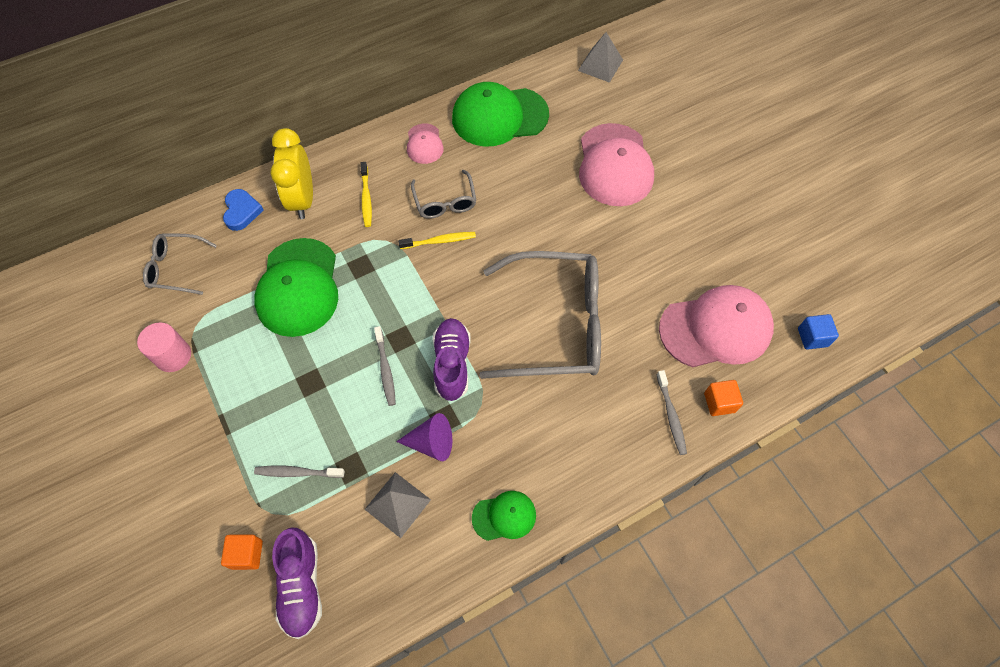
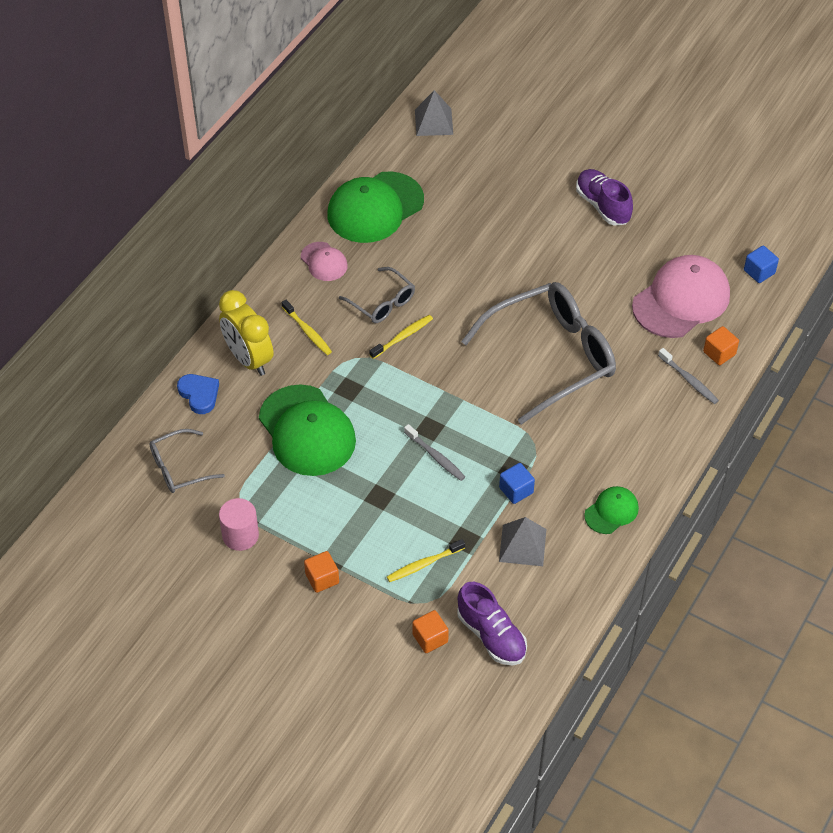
camera: 30 degrees left, 10 degrees down
(204, 436) = (322, 578): none -> orange cube
(297, 472) = (424, 564): grey toothbrush -> yellow toothbrush
(431, 443) = (516, 490): purple cone -> blue cube
(452, 364) = (488, 426): purple shoe -> purple shoe (602, 206)
(614, 165) = (509, 206): pink cap -> none

